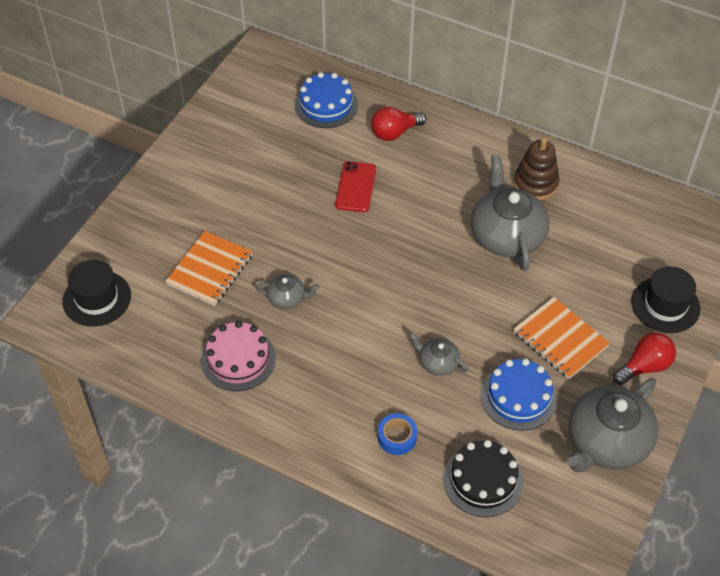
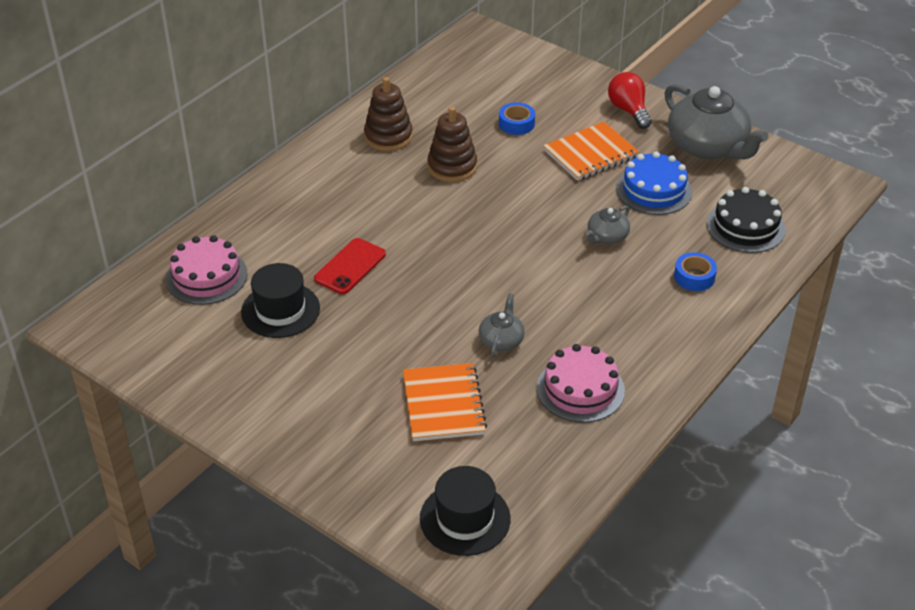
camera: 80 degrees left, 10 degrees down
(210, 270) = (443, 404): orange notebook -> orange notebook turned 45 degrees clockwise
(326, 105) = (206, 276): blue cake -> pink cake
(356, 187) = (350, 266): red phone -> red phone turned 75 degrees counterclockwise
(394, 133) = (276, 226): red light bulb -> none
(506, 235) = (452, 167): grey teapot -> brown stacking toy
(588, 275) = (516, 124): none -> blue tape
(665, 305) = (561, 86): black hat -> black hat (280, 310)

